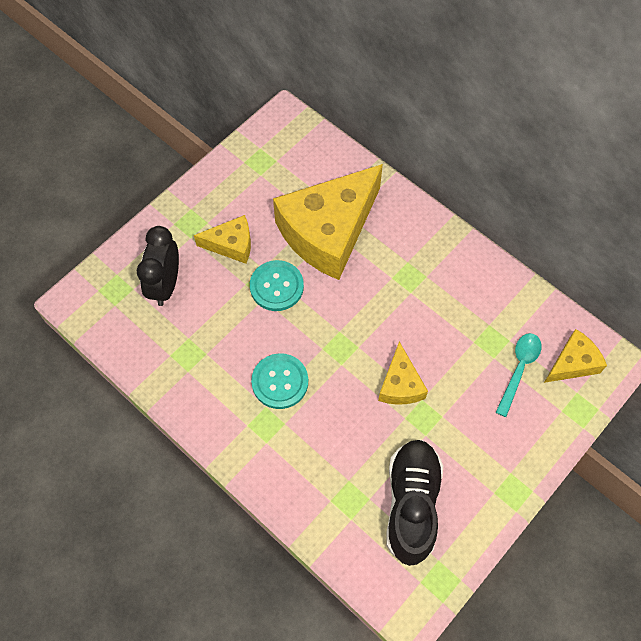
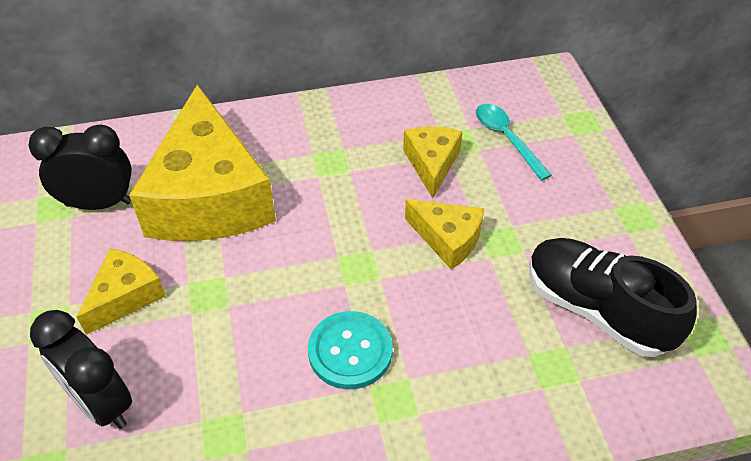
camera: 55 degrees left, 15 degrees down
(276, 286) = (226, 283): turquoise button -> none
(279, 181) = (99, 203): none -> black clock
(572, 363) = (530, 100): yellow cheese -> yellow cheese (431, 164)

